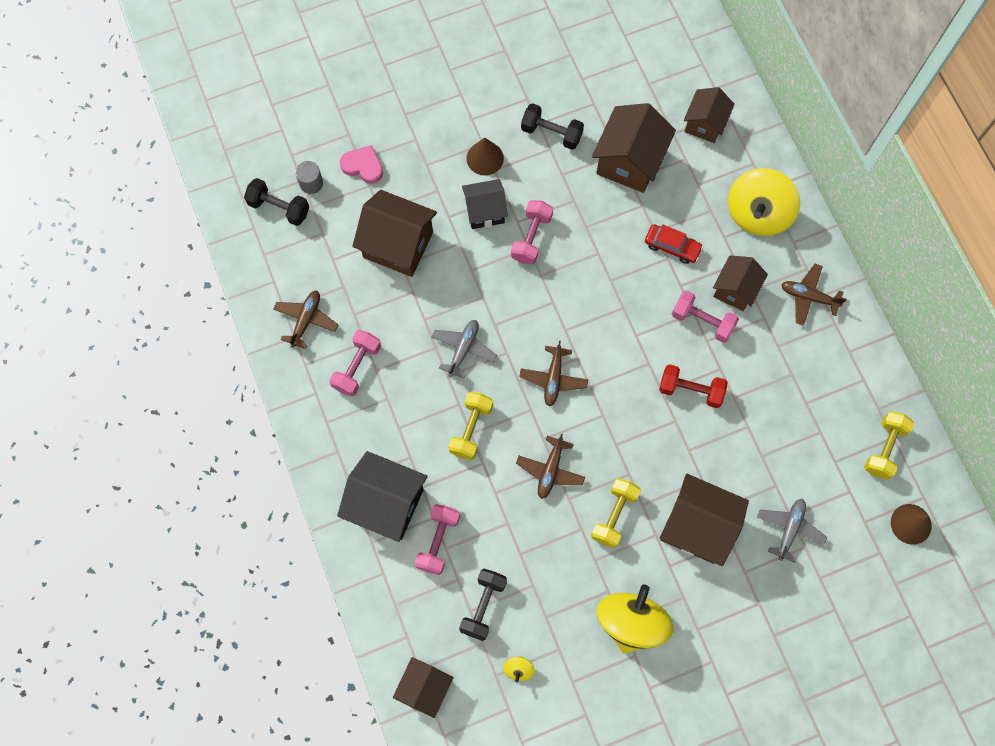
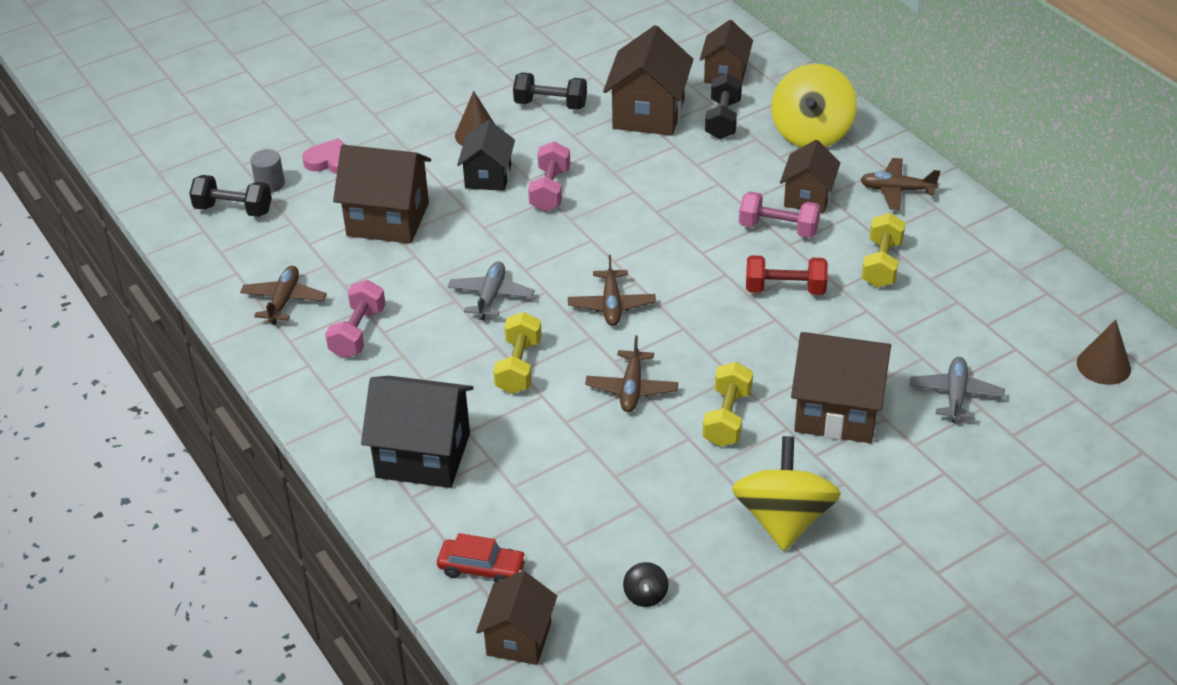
camera: 10 degrees left, 30 degrees down
(438, 541) = (502, 481): pink dumbbell -> none
(483, 606) = (579, 536): black dumbbell -> black dumbbell (723, 120)
(485, 211) = (488, 177): black house -> black house turned 60 degrees counterclockwise
(518, 669) = (645, 595): yellow spinning top -> black spinning top
(672, 246) = (721, 173): red car -> red car (482, 568)
(884, 448) = (1041, 304): yellow dumbbell -> yellow dumbbell (882, 264)

